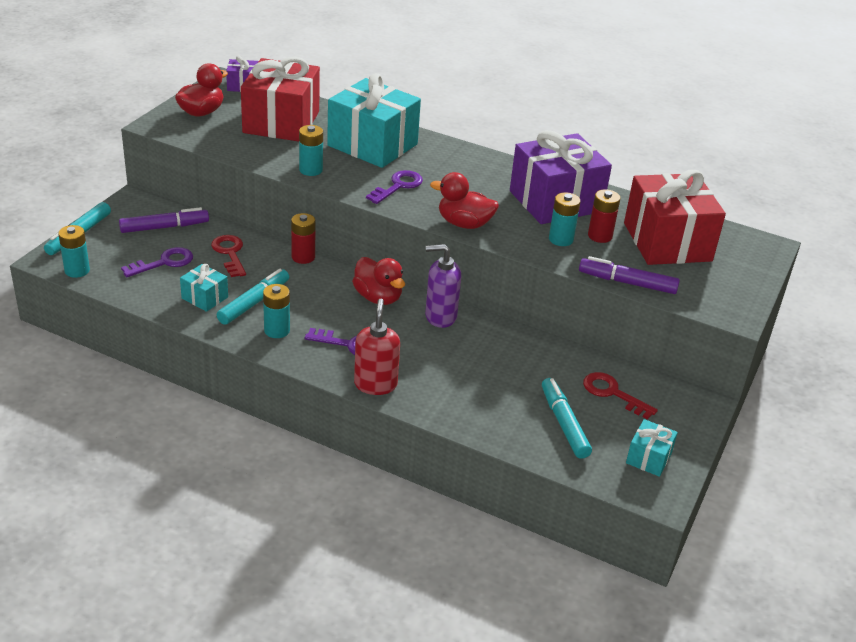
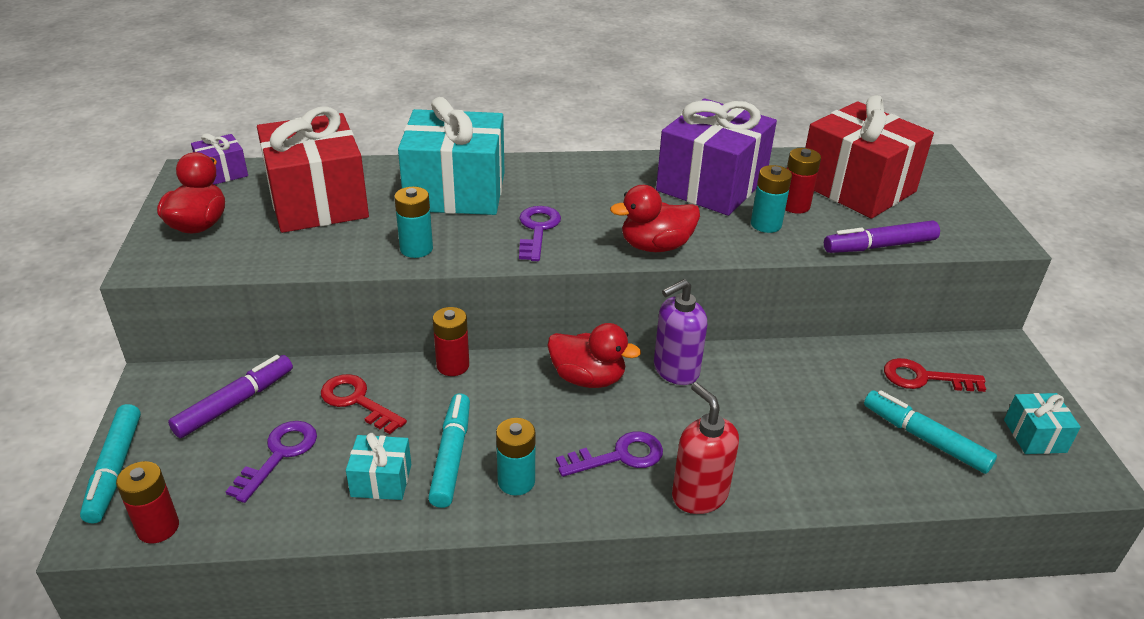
camera: 30 degrees left, 0 degrees up
(77, 270) = (158, 527): turquoise battery -> red battery

